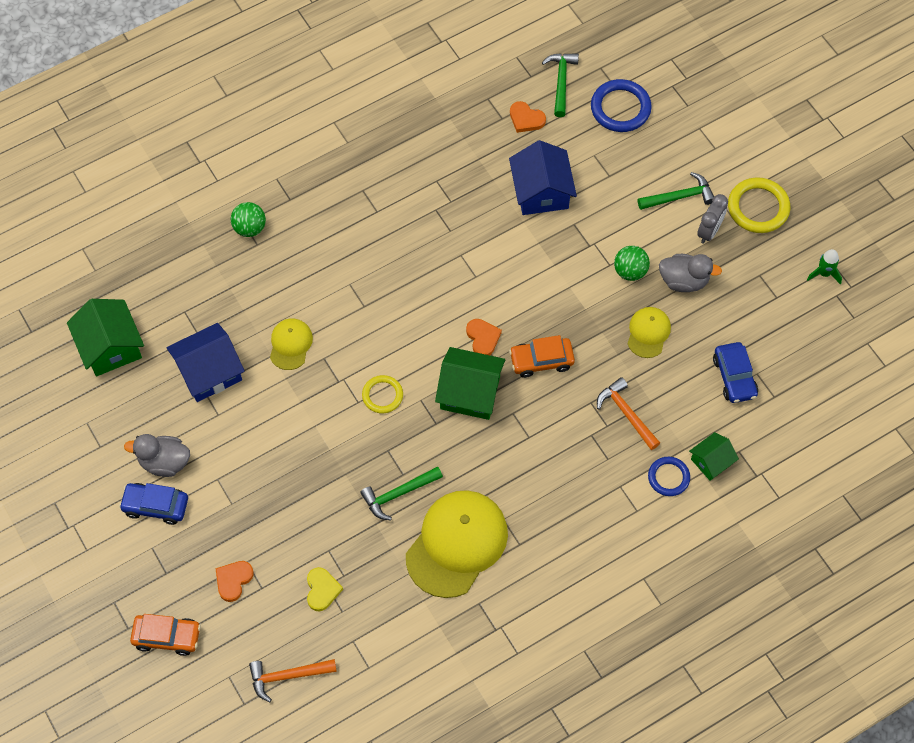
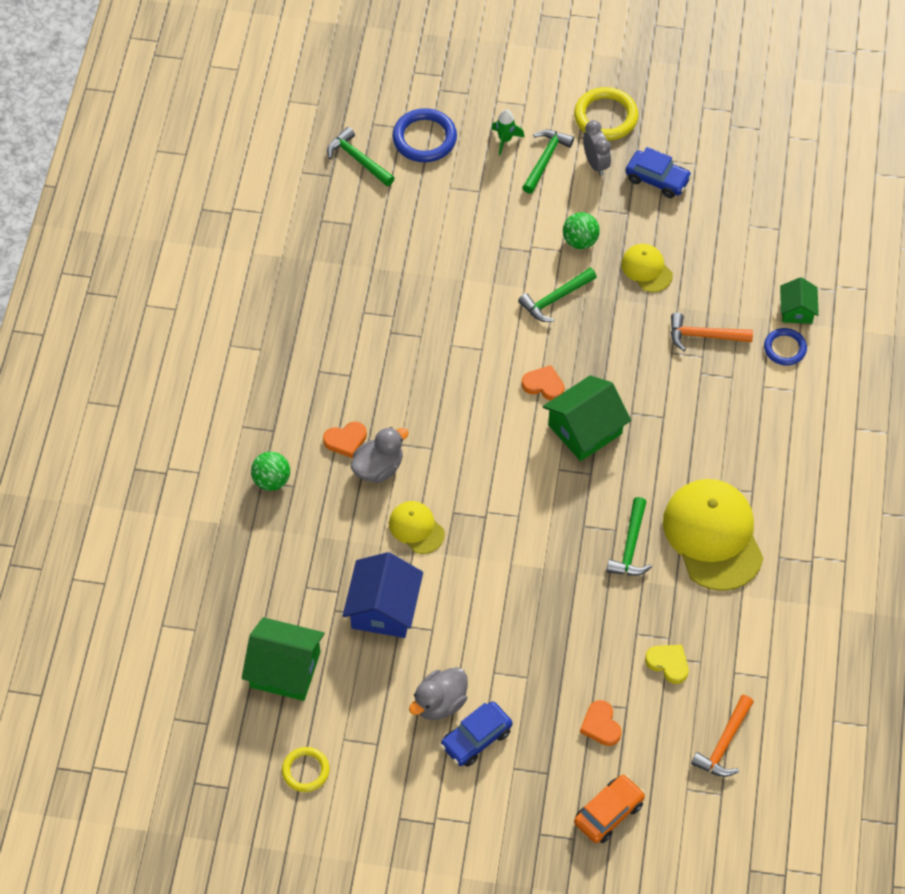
camera: 50 degrees left, 5 degrees down
(382, 395) = (529, 494): yellow ring -> yellow ring (305, 771)
(526, 119) = (368, 208): orange heart -> orange heart (346, 440)
(541, 191) = (447, 247): blue house -> none
(541, 360) = (603, 359): orange car -> none
(563, 292) = (555, 299): none -> green hammer
(684, 281) = (623, 212): grey duck -> grey duck (378, 468)
(734, 377) = (738, 242): blue car -> blue car (657, 179)
(824, 273) = (704, 119): green rocket -> green rocket (505, 140)

